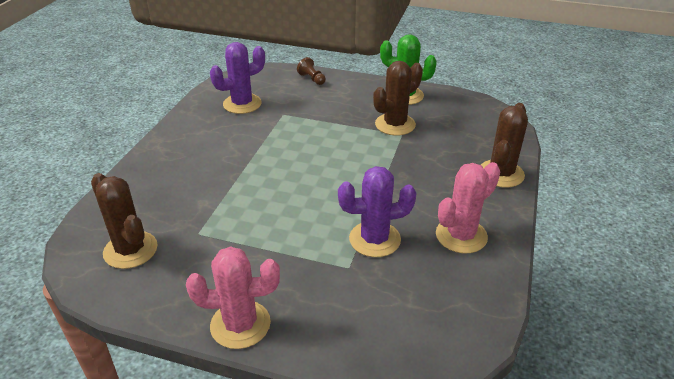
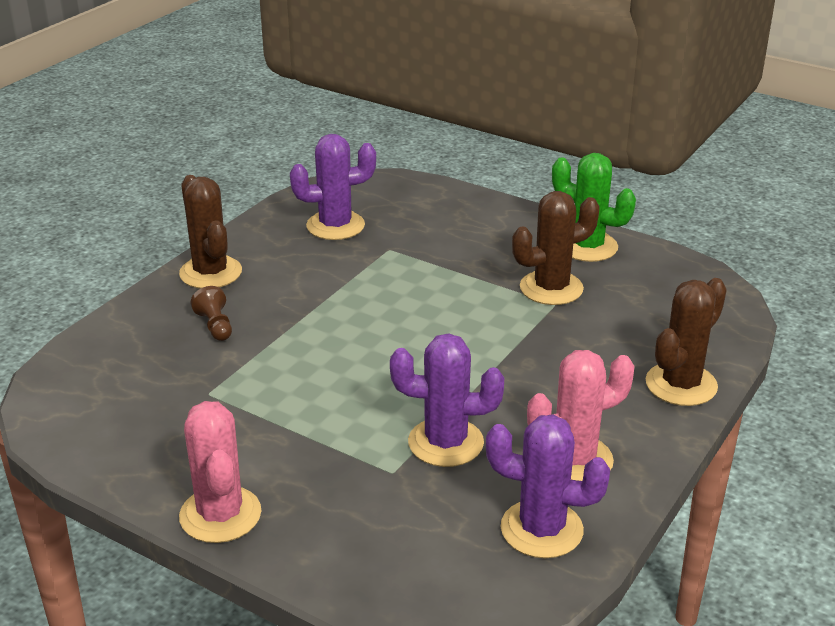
camera: 15 degrees right, 5 degrees down
(130, 250) = (114, 399): brown cactus -> brown cactus (210, 273)
(240, 324) = (220, 515): pink cactus -> pink cactus turned 60 degrees clockwise
(312, 79) = (454, 202): brown pawn -> brown pawn (215, 326)
(463, 289) = (541, 529): none -> purple cactus

